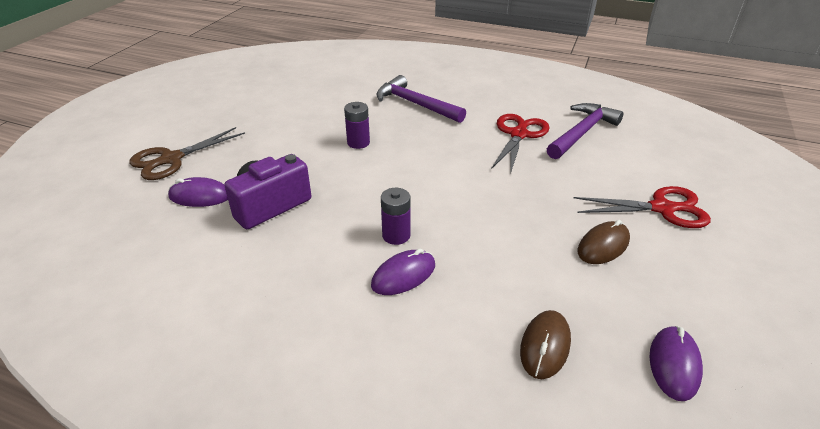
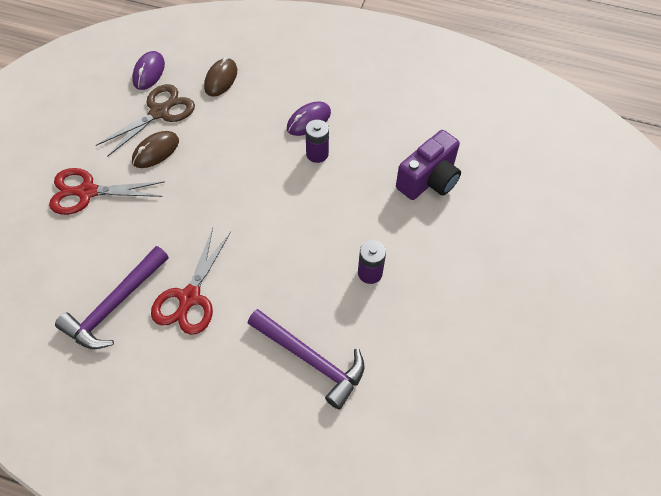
camera: 175 degrees right, 20 degrees up
(171, 159) = (553, 235): brown scissors -> brown scissors (160, 112)
(200, 196) = (495, 188): purple mouse -> none

